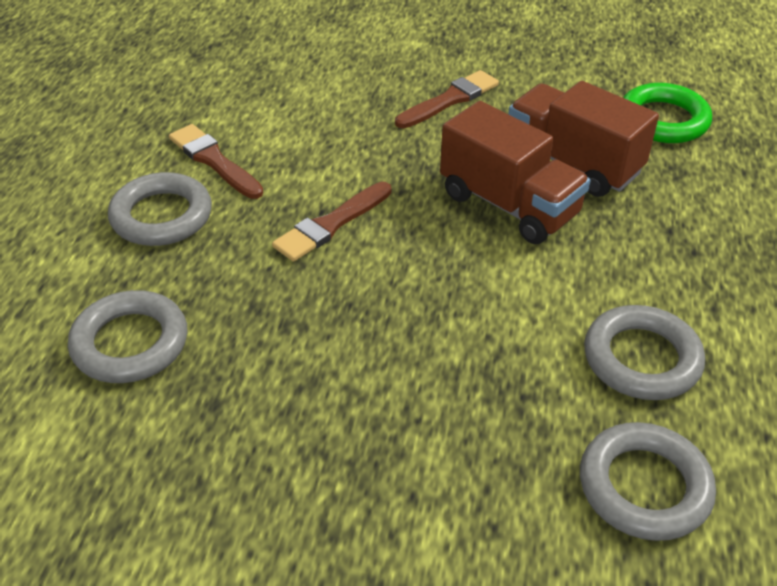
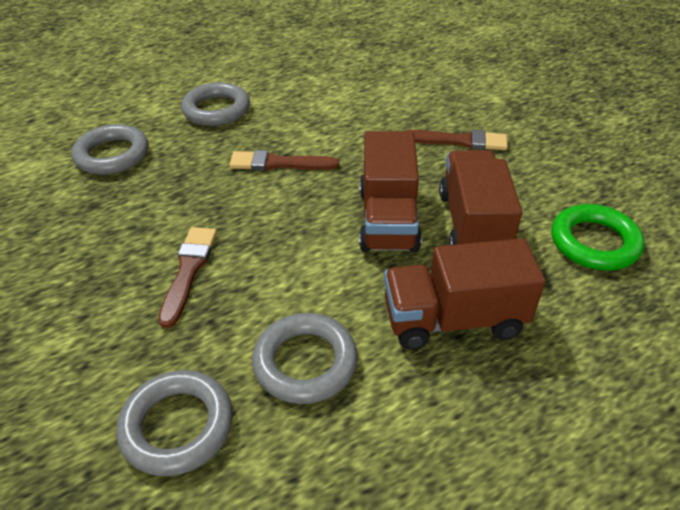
camera: 50 degrees right, 0 degrees up
(214, 161) = (281, 98): brown brush -> brown brush (188, 270)
(674, 243) = (453, 319): none -> brown truck

